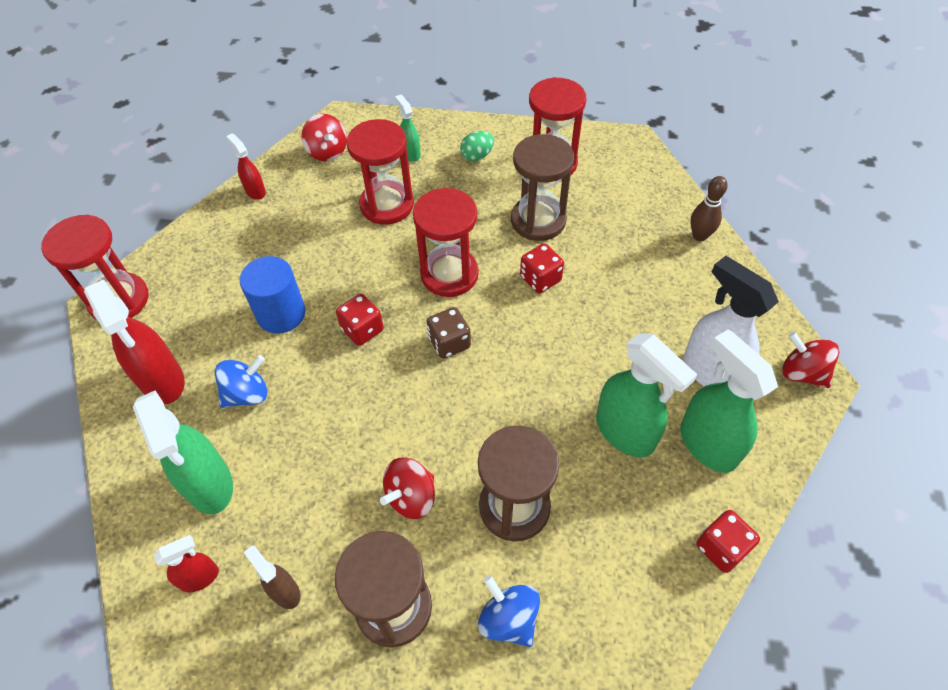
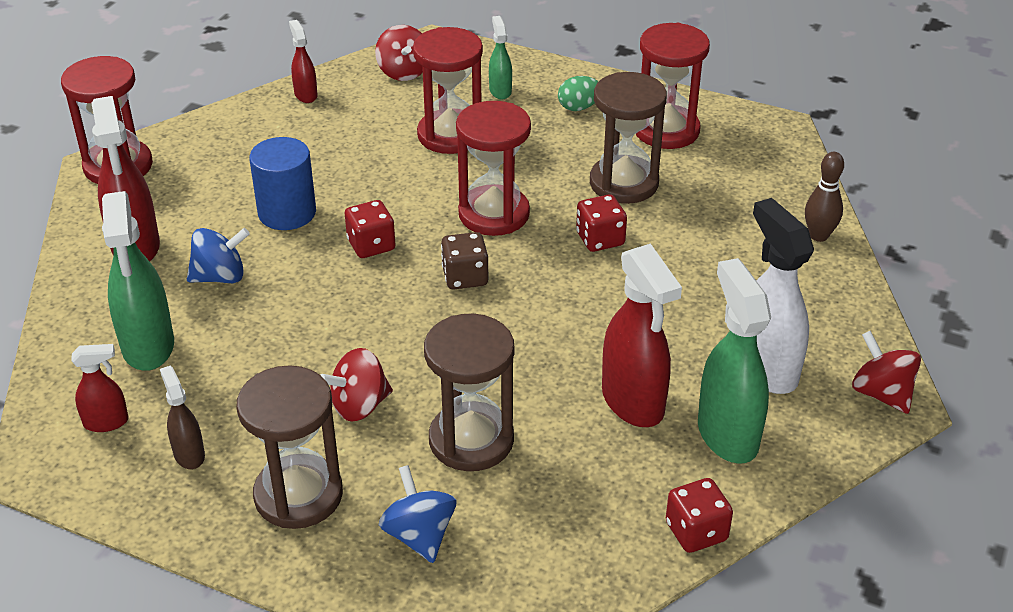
camera: 15 degrees right, 15 degrees down
(625, 432) = (633, 402): green spray bottle -> red spray bottle

